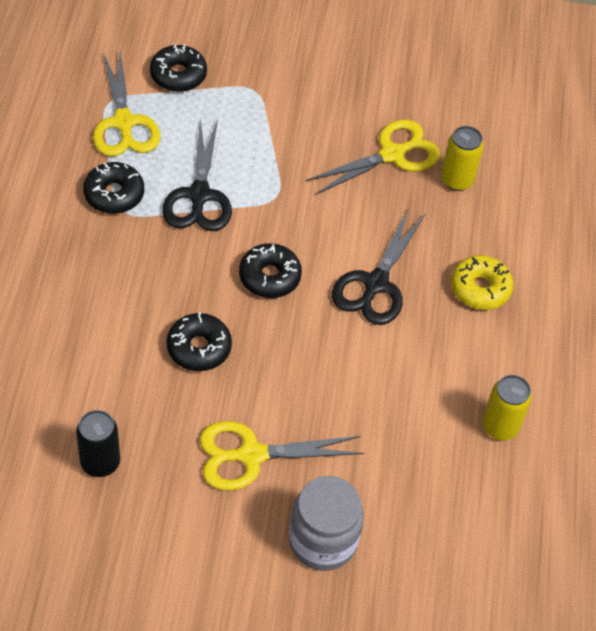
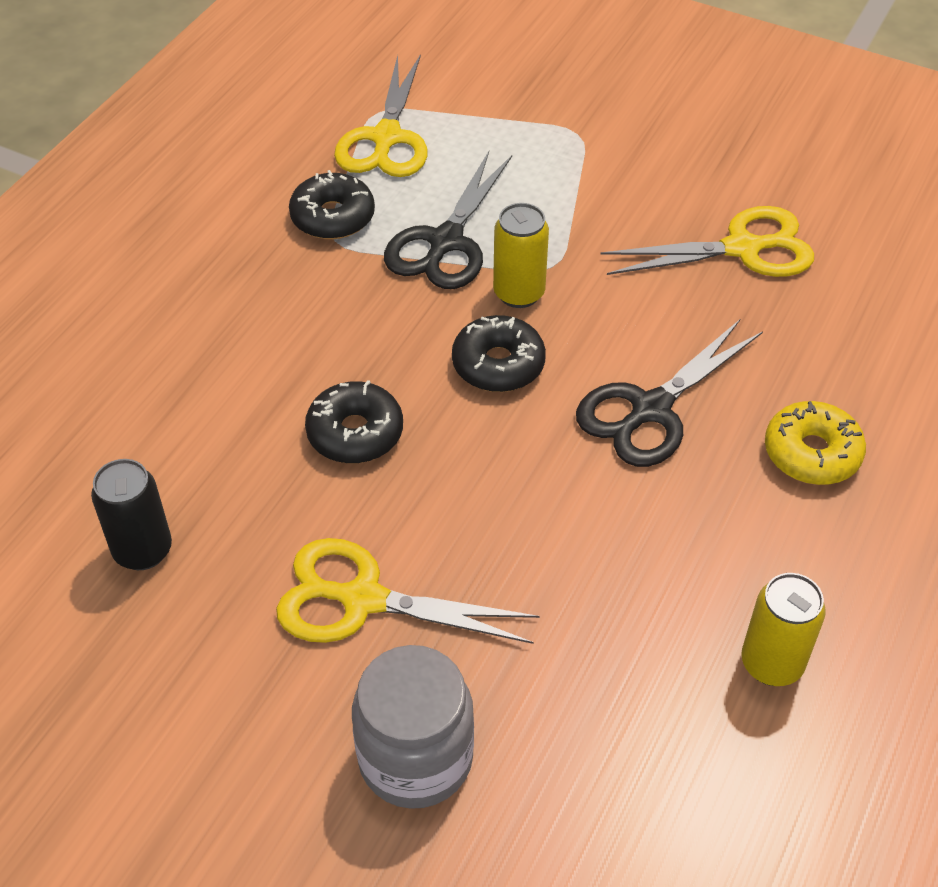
camera: 25 degrees right, 5 degrees down
(178, 75) = (483, 98): black donut -> none
(457, 180) = (828, 300): yellow can -> yellow can (519, 293)

